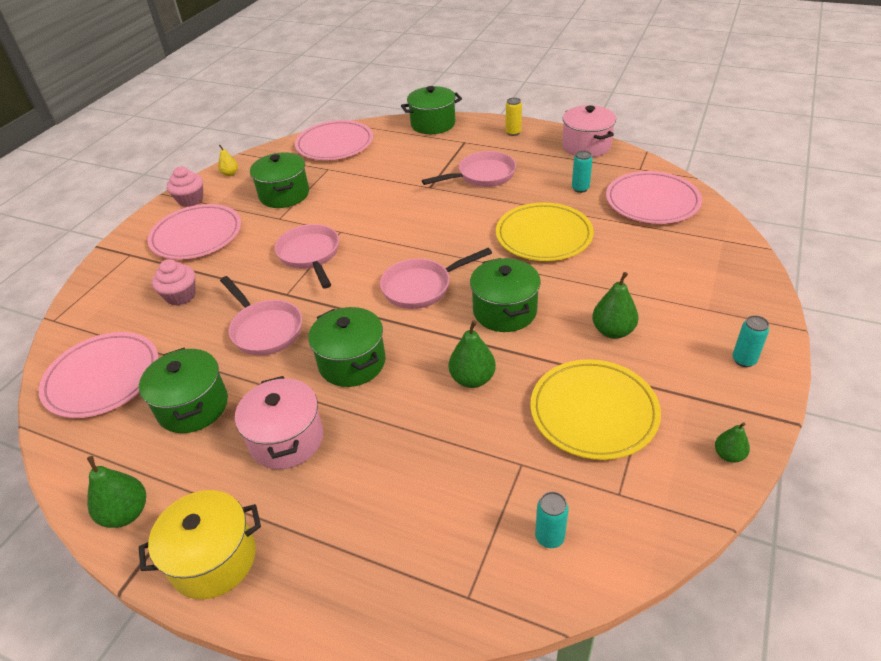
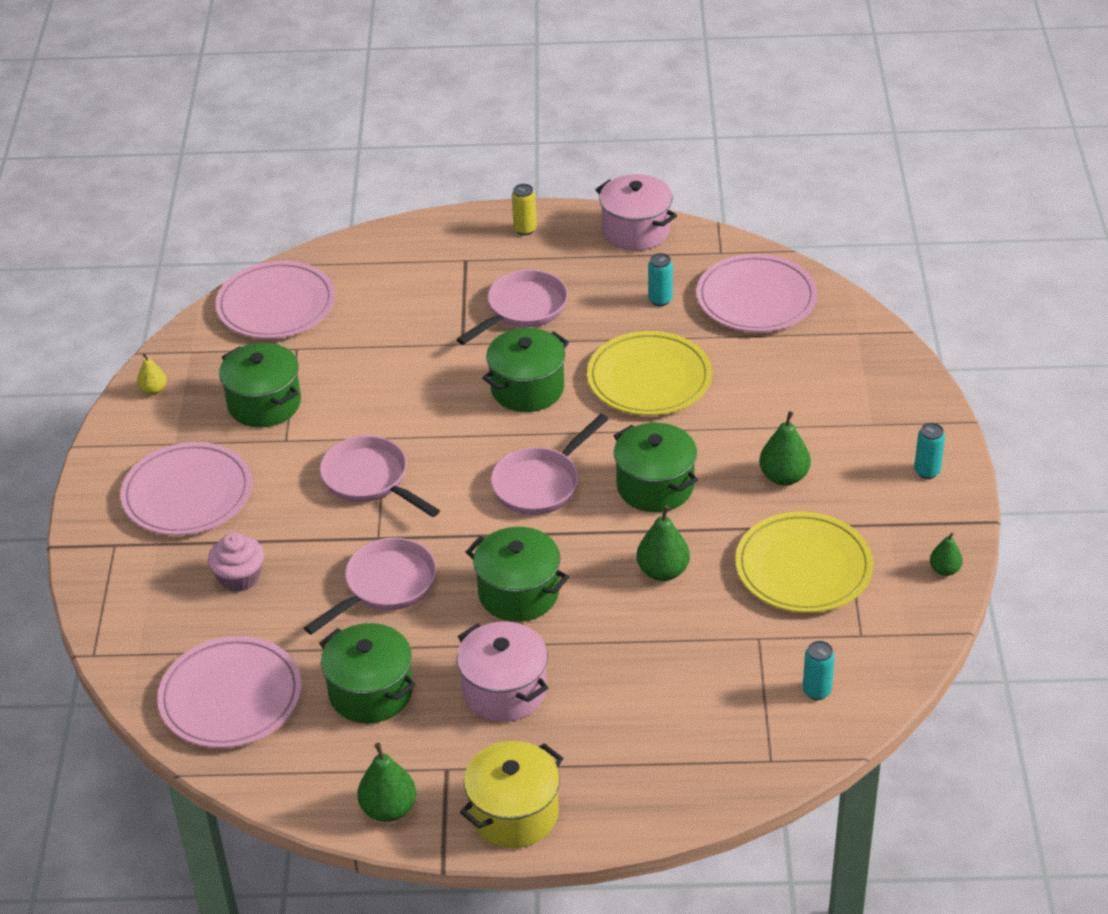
camera: 25 degrees left, 0 degrees up
(190, 200) = (129, 445): pink cupcake -> none
(265, 329) = (385, 586): pink pan -> pink pan turned 75 degrees counterclockwise
(433, 124) = (400, 239): green pot -> green pot (527, 388)

